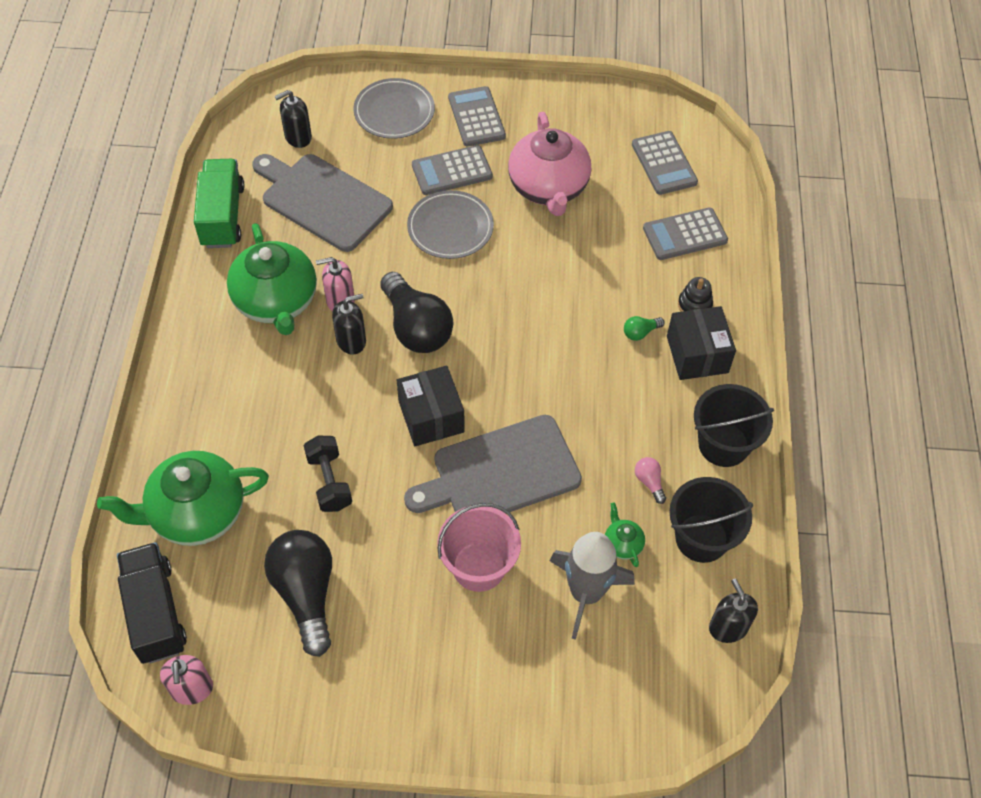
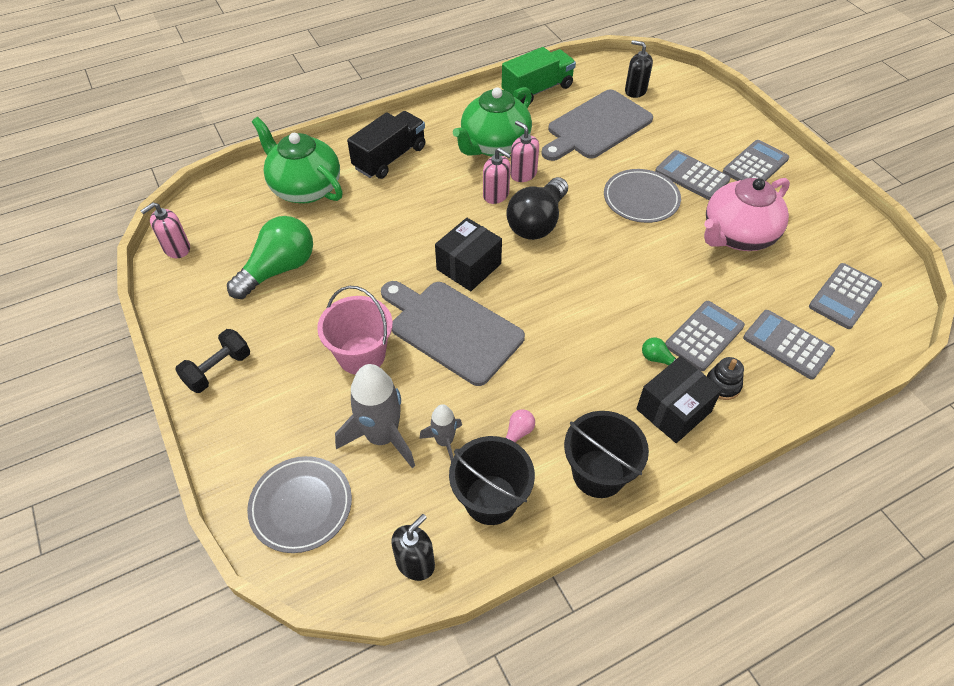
camera: 60 degrees right, 5 degrees down
(155, 612) = (222, 205): black truck -> black truck (390, 158)
(306, 593) = (279, 269): black light bulb -> green light bulb
(323, 200) = (597, 126): grey cutting board -> grey cutting board turned 135 degrees counterclockwise
(329, 482) = (374, 239): black dumbbell -> black dumbbell (218, 370)
(351, 341) = (496, 195): black soap dispenser -> pink soap dispenser
(394, 112) = (709, 123): grey plate -> grey plate (301, 506)
(622, 544) = (444, 441): green teapot -> grey rocket
(638, 284) = (704, 336): none -> grey calculator

